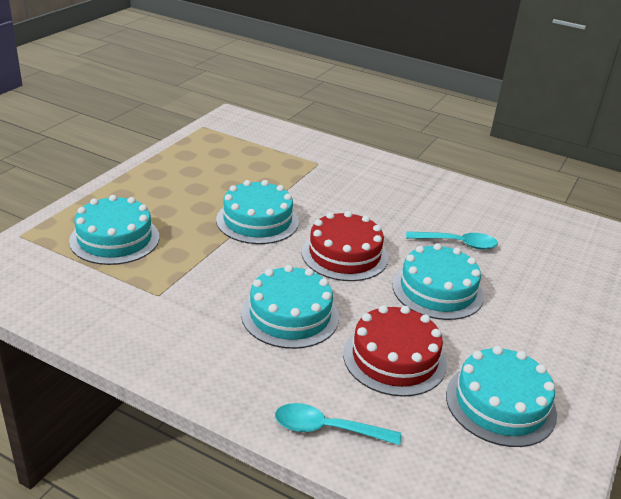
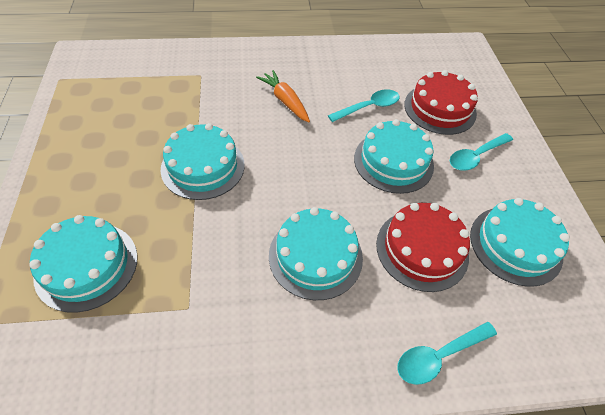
camera: 35 degrees left, 20 degrees up
(344, 255) = (302, 164): red cake -> red cake (440, 109)
(377, 208) = (285, 101): none -> orange carrot
(536, 325) = (476, 156): none -> turquoise spoon

